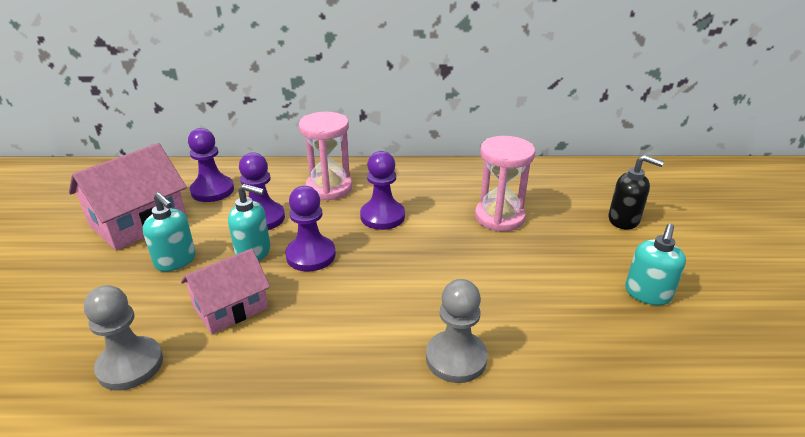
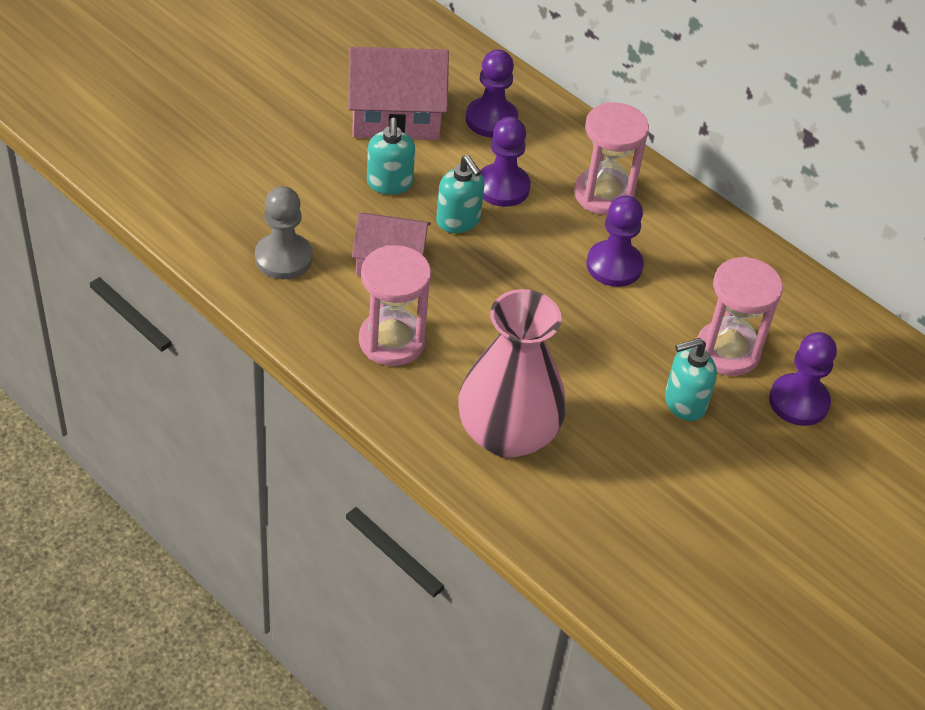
camera: 40 degrees right, 15 degrees up
(294, 360) = (392, 341): none -> pink hourglass
(311, 255) = (501, 259): purple pawn -> purple pawn (798, 401)
(456, 358) = (507, 434): grey pawn -> pink vase
(624, 220) = (854, 451): black soap dispenser -> none
(647, 294) = (746, 521): turquoise soap dispenser -> turquoise soap dispenser (684, 403)

